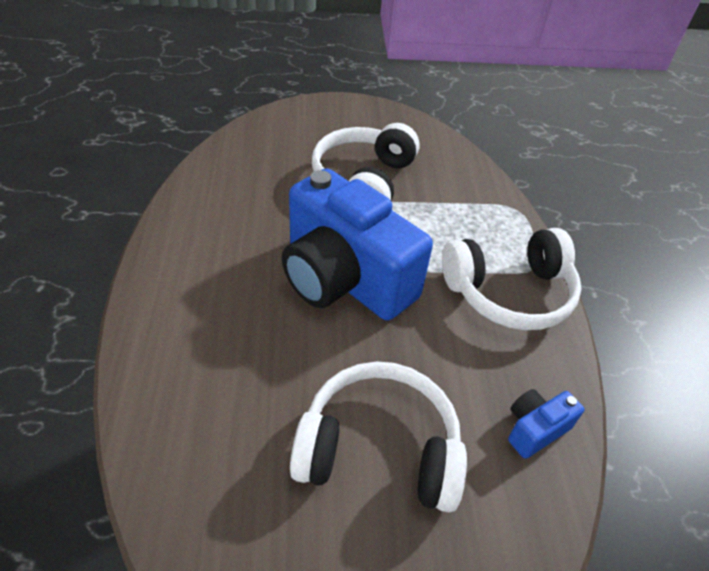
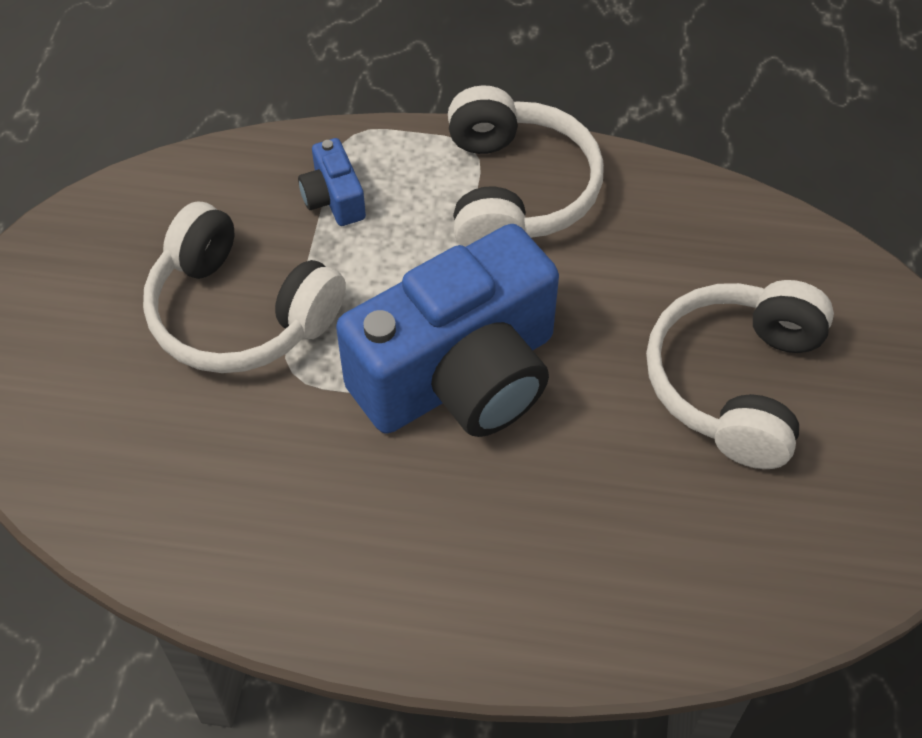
camera: 75 degrees left, 10 degrees up
(535, 429) = (719, 227): blue camera -> blue camera (333, 198)

